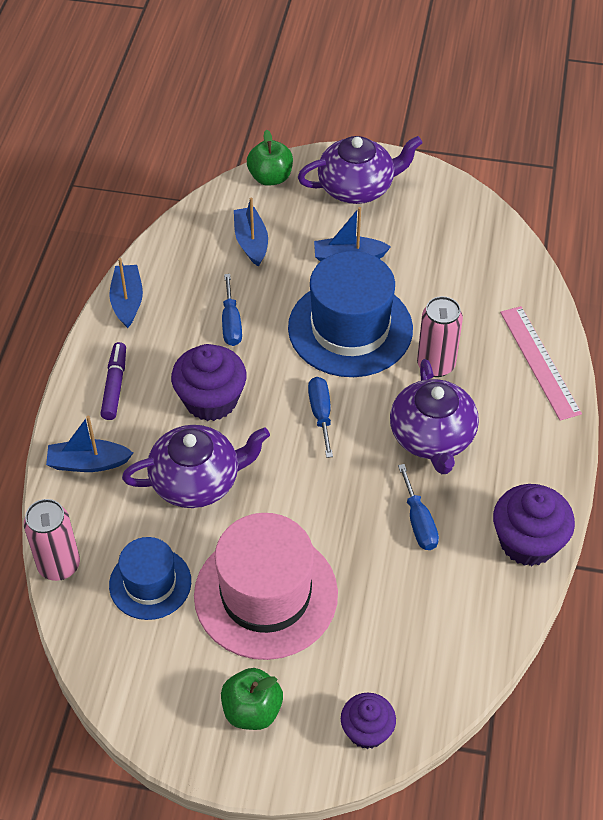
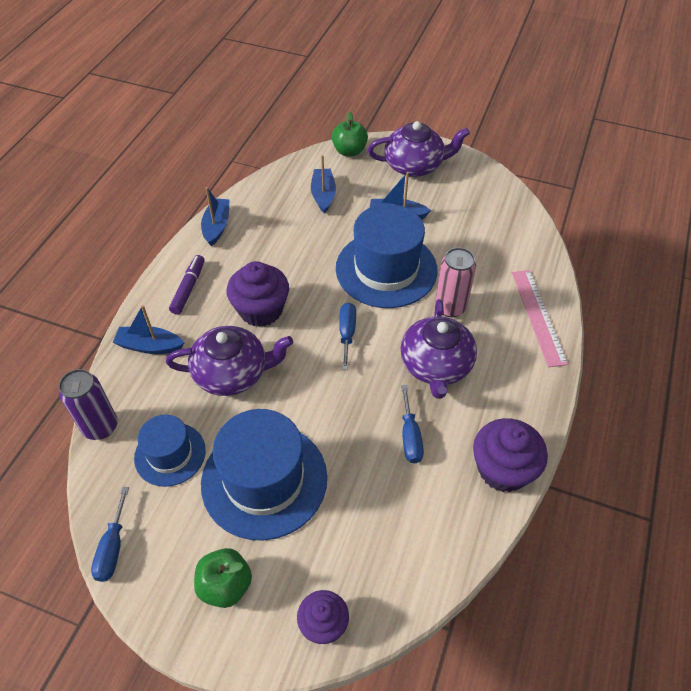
camera: 10 degrees right, 0 degrees up
(59, 565) = (100, 427): pink can -> purple can
(231, 323) = (292, 253): blue screwdriver -> blue screwdriver (113, 548)
(266, 594) = (264, 480): pink hat -> blue hat

